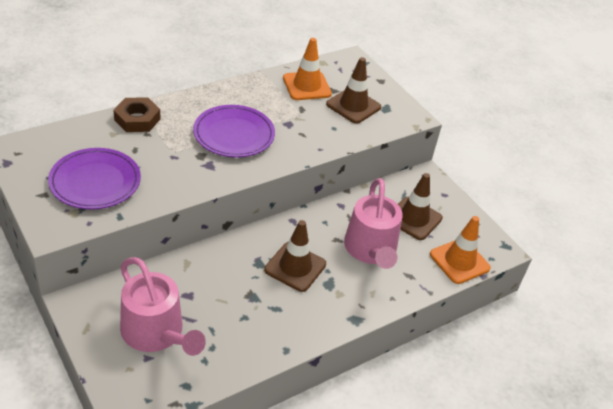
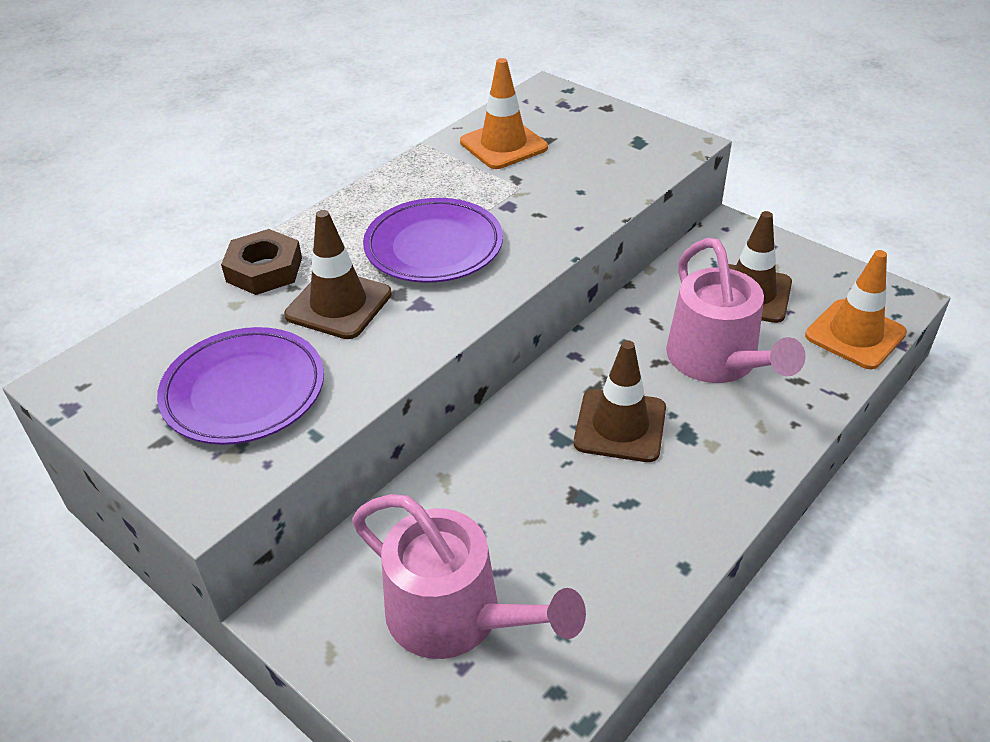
camera: 10 degrees left, 0 degrees up
(353, 106) = (589, 152): brown traffic cone -> brown traffic cone (338, 304)

